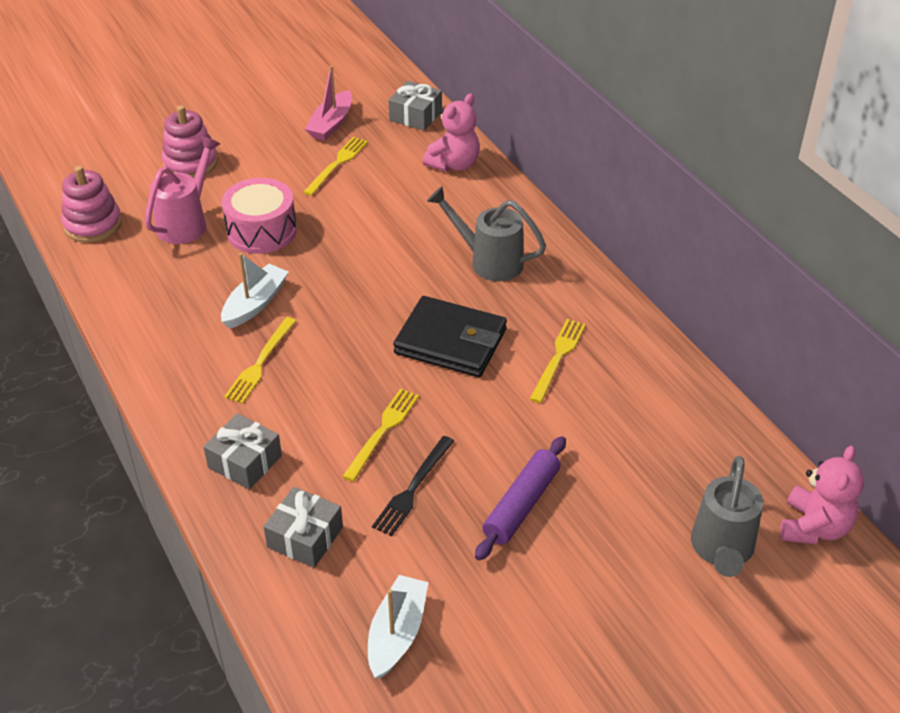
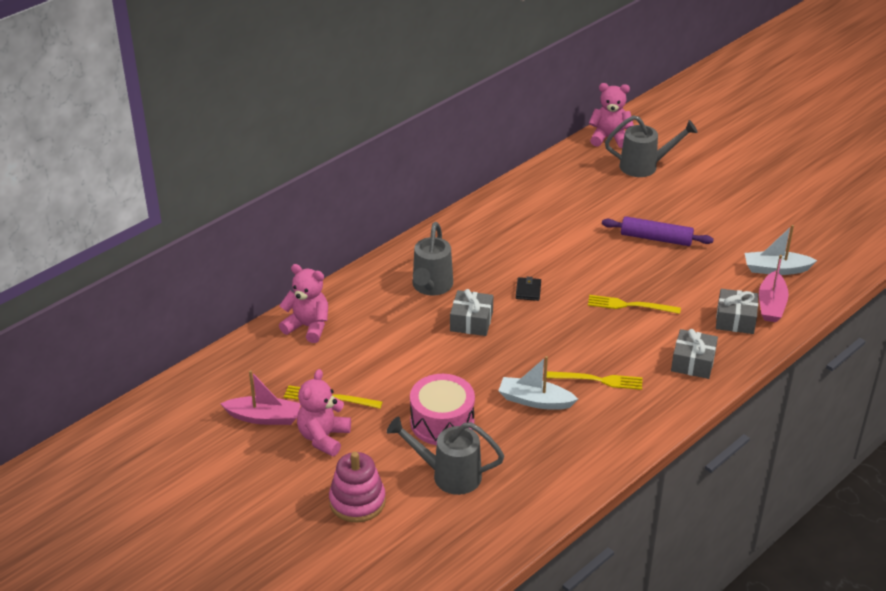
camera: 105 degrees left, 5 degrees down
(93, 224) = (477, 541): pink stacking toy -> none
(186, 222) = (449, 475): pink watering can -> grey watering can
(284, 154) = (323, 437): none -> pink teddy bear
(318, 594) = (771, 305): none -> pink boat
(413, 488) = (669, 283): black fork -> none
(415, 115) = (236, 364): grey gift -> grey gift (471, 321)
(451, 341) = (528, 290): black wallet -> black wallet, size x0.42
(558, 357) = (520, 241): yellow fork -> none

